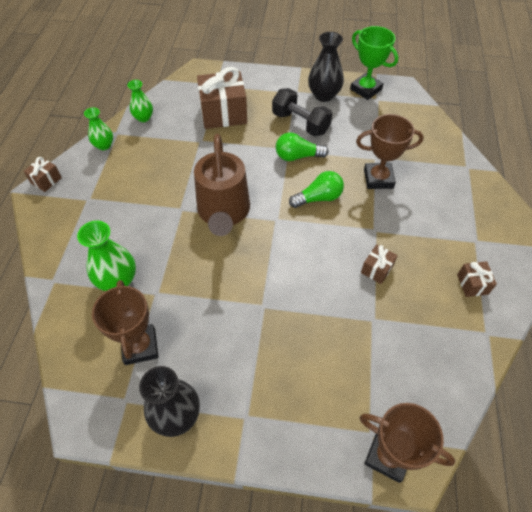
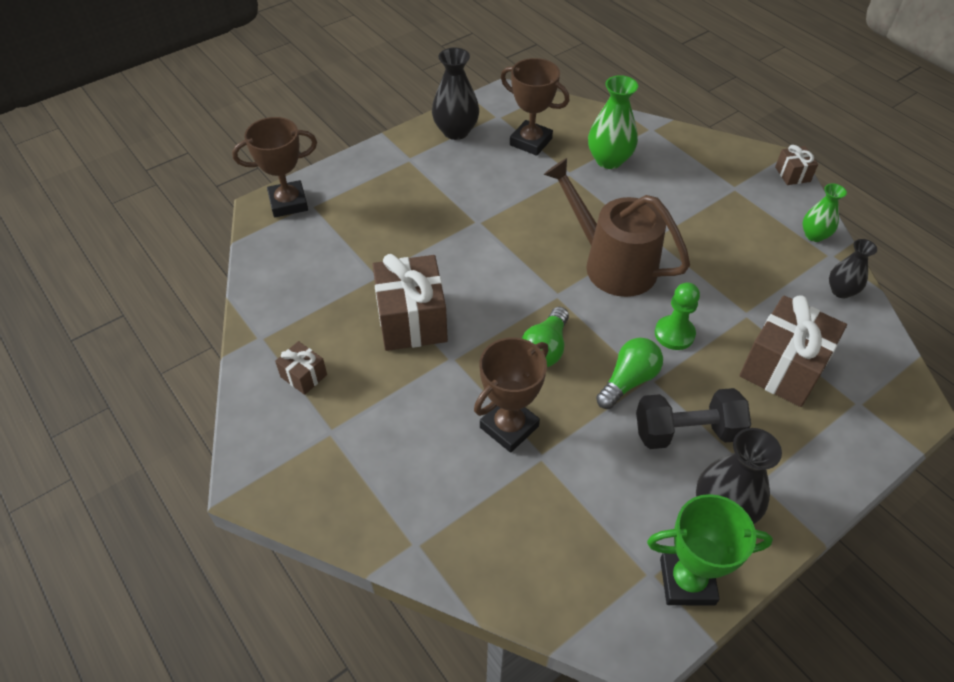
camera: 135 degrees right, 5 degrees down
(143, 118) = (841, 291): green vase -> black vase
(247, 158) = (674, 334): none -> green pawn
(376, 269) = (412, 320): brown gift -> brown gift, size x2.06

